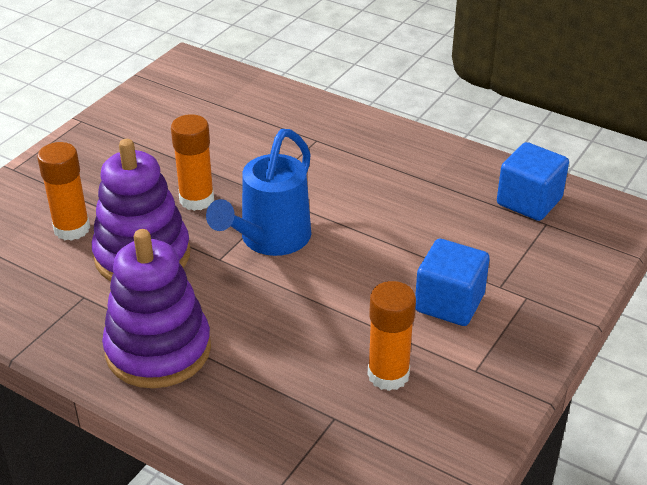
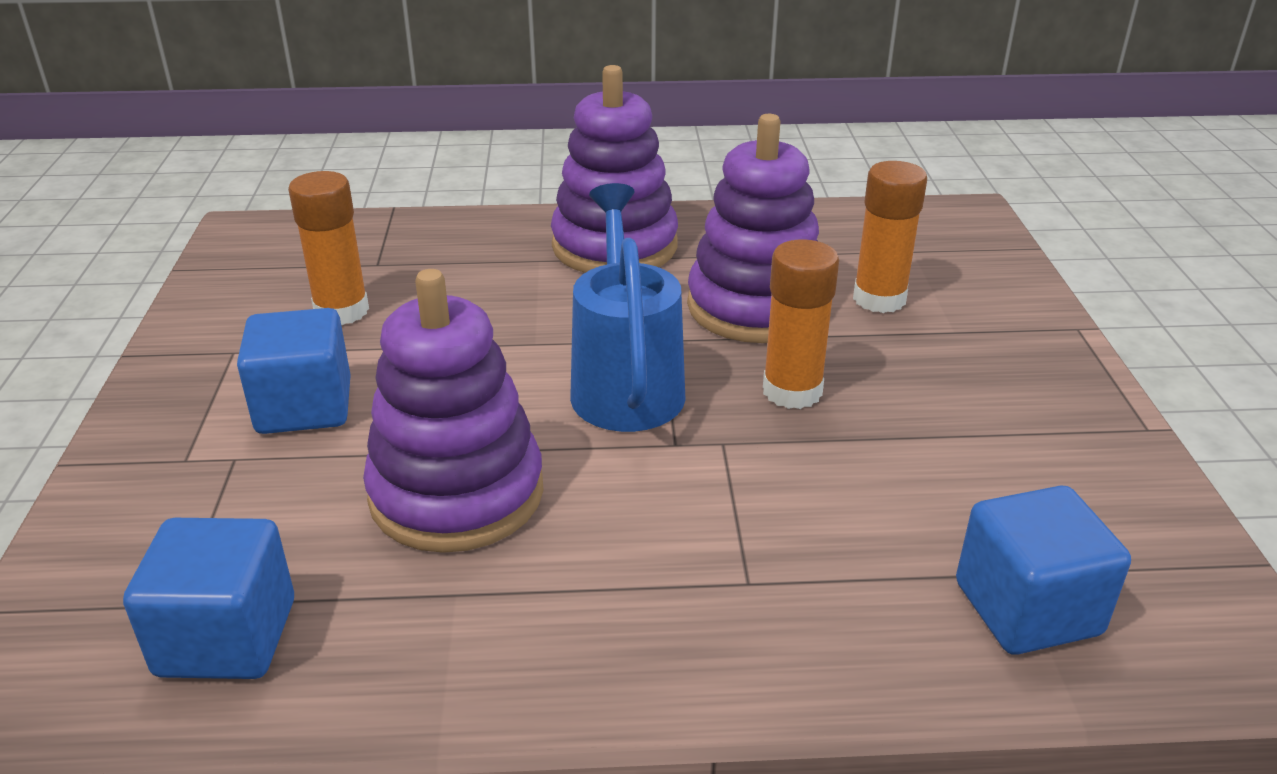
camera: 145 degrees right, 5 degrees down
(234, 95) = (1027, 608): none -> blue cube
(401, 219) = (457, 493): none -> purple stacking toy

